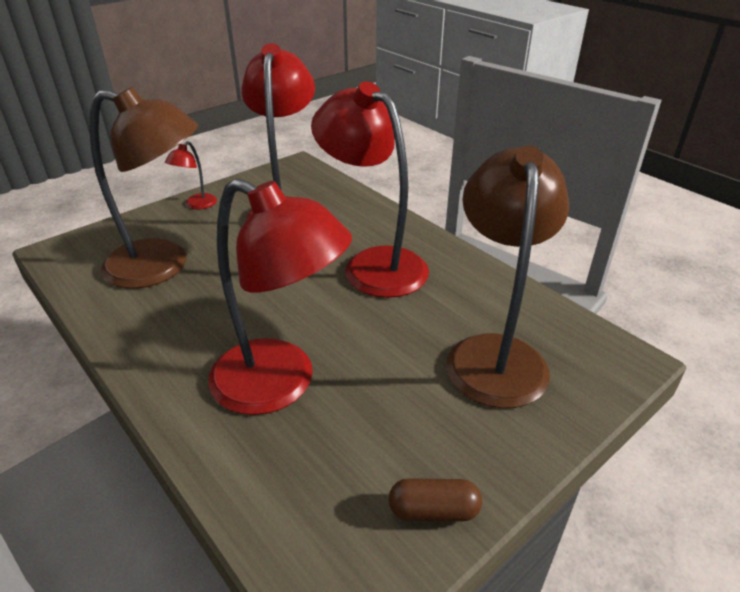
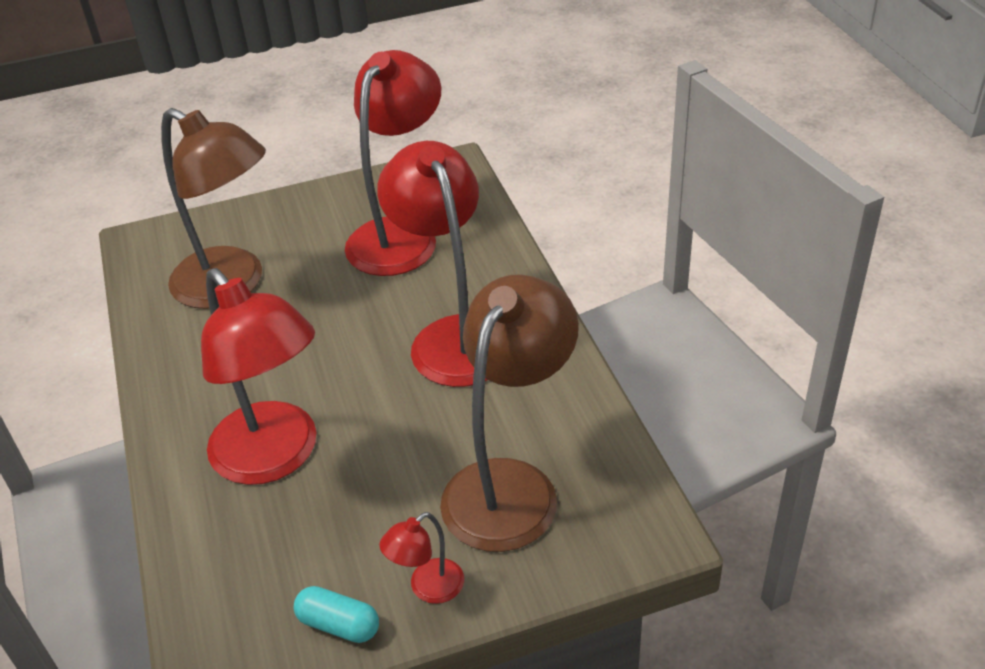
camera: 25 degrees right, 5 degrees up
(197, 205) = (306, 206): red lamp -> red lamp (428, 588)
(433, 510) = (339, 624): brown capsule -> turquoise capsule

